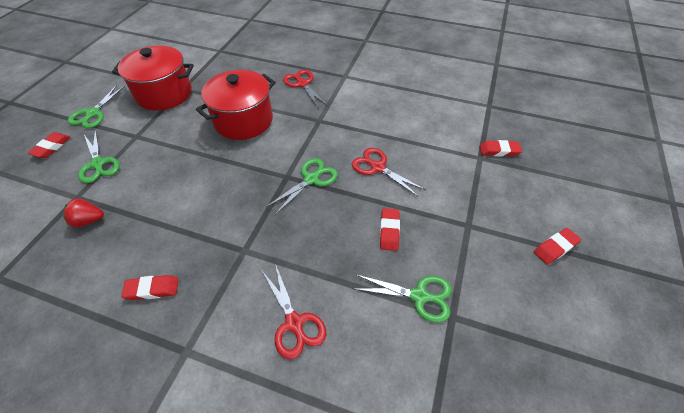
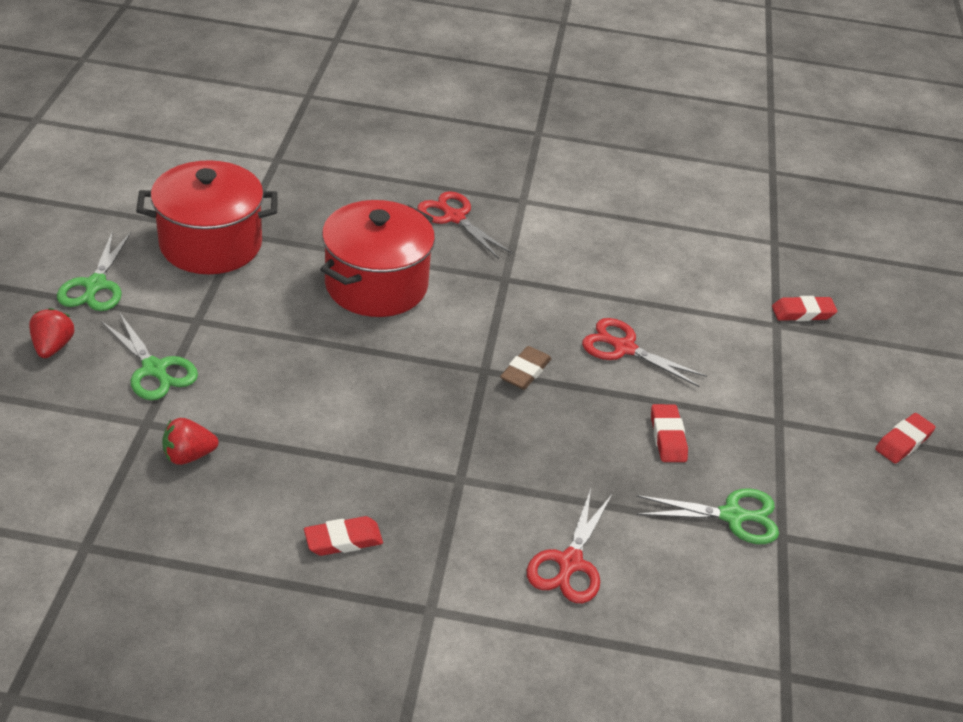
camera: 15 degrees left, 10 degrees down
(52, 147) = (53, 347): red eraser -> red strawberry
(294, 323) = (570, 563): red scissors -> red scissors turned 60 degrees clockwise
(311, 179) = (525, 372): green scissors -> brown eraser

